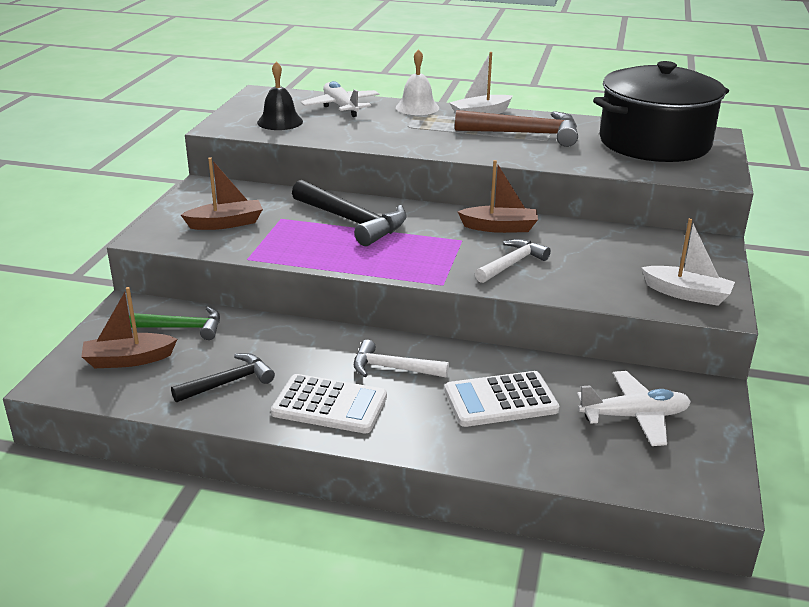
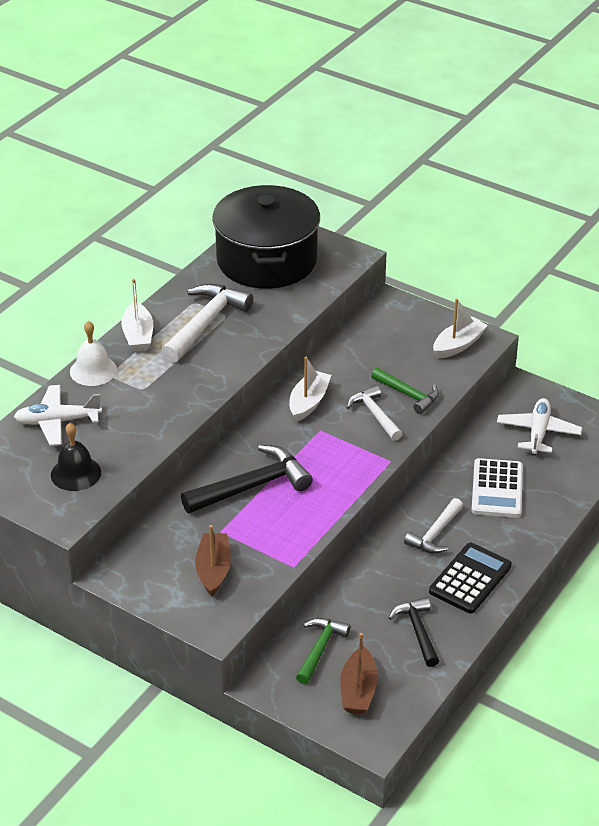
camera: 70 degrees left, 10 degrees up
(329, 405) = (470, 579): white calculator -> black calculator
(499, 227) = (309, 402): brown boat -> white boat
(526, 134) = (205, 323): brown hammer -> white hammer
(564, 277) = (408, 395): none -> green hammer

